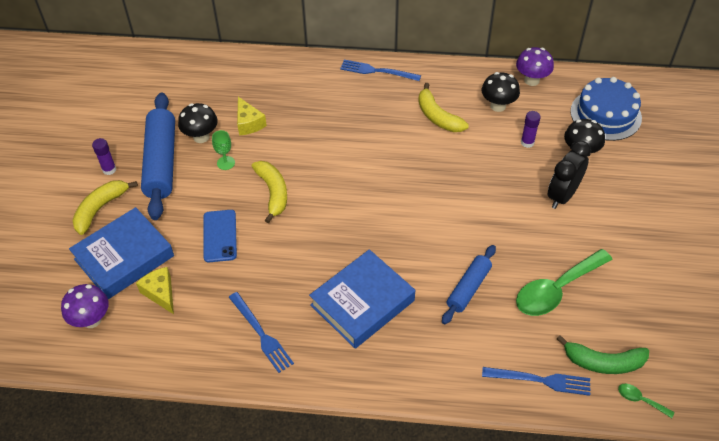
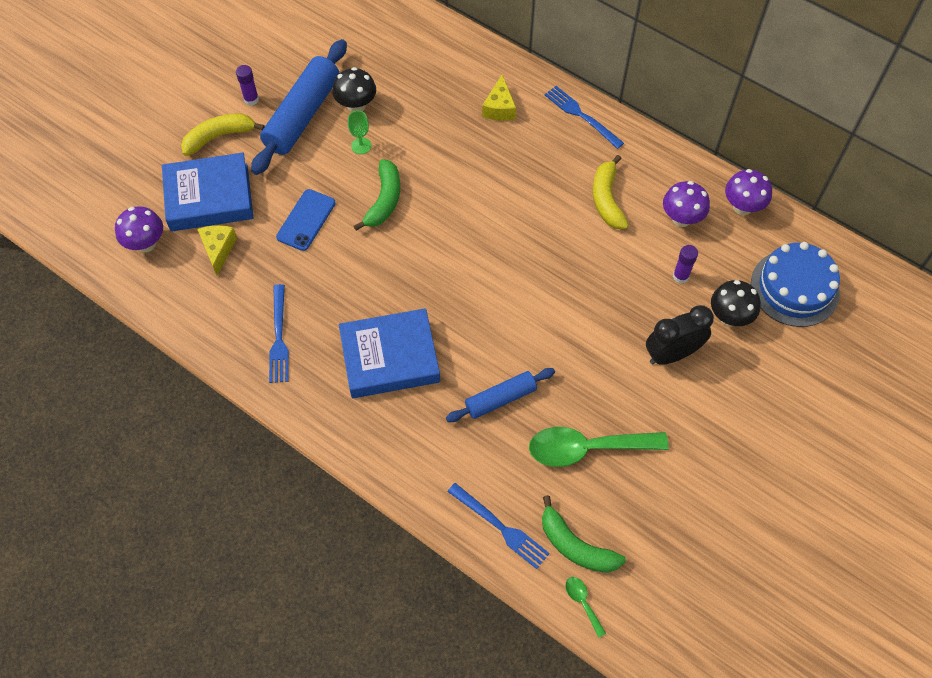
camera: 30 degrees right, 10 degrees up
(249, 123) = (411, 113): yellow cheese -> yellow cheese (499, 108)
(273, 193) = (384, 200): yellow banana -> green banana
(498, 106) = (681, 219): black mushroom -> purple mushroom

